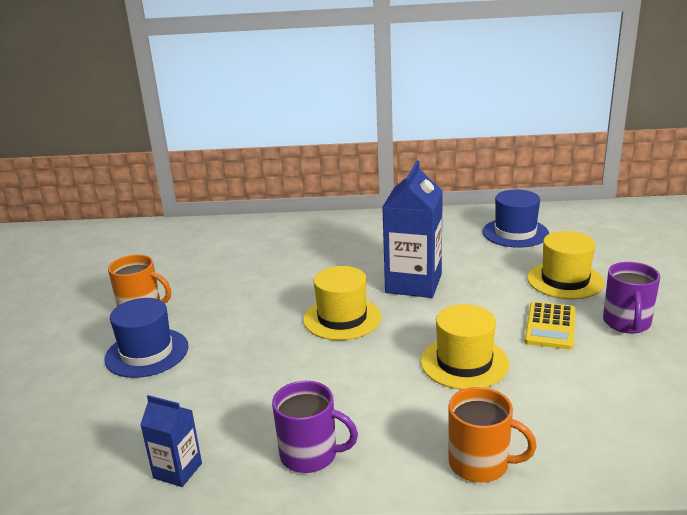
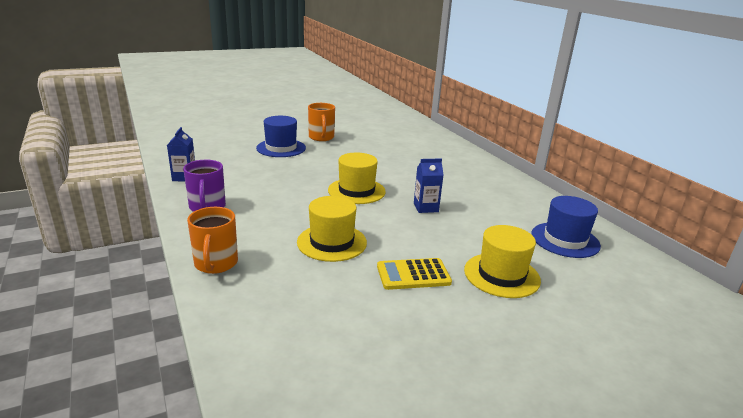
camera: 60 degrees right, 0 degrees up
(413, 284) = (426, 207): blue carton -> blue carton, size x0.52
(626, 323) = (453, 317): purple mug -> none

